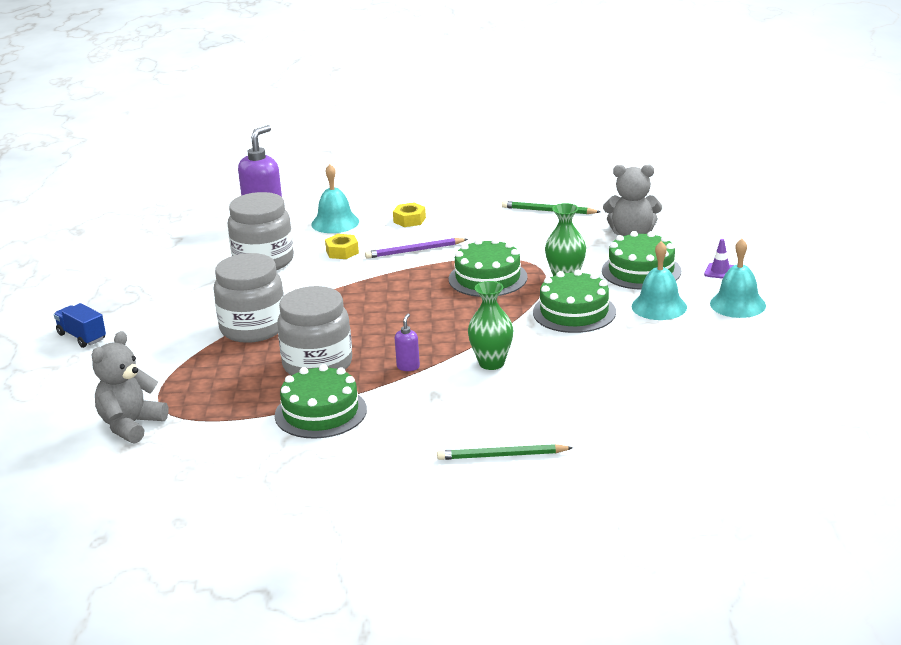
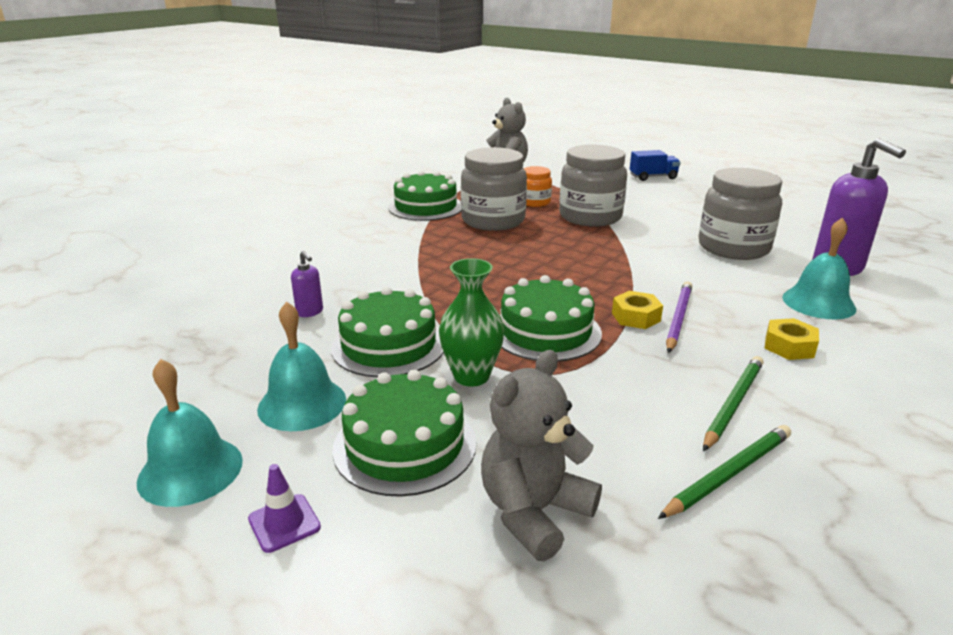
camera: 125 degrees right, 0 degrees up
(239, 365) = (534, 202): none -> orange jar
(342, 252) = (719, 284): yellow nut -> yellow nut (636, 317)
(408, 367) = (433, 244): purple soap dispenser -> purple soap dispenser (310, 312)
(491, 363) = (376, 272): green vase -> none
(502, 456) = (261, 235): green pencil -> green pencil (733, 404)

